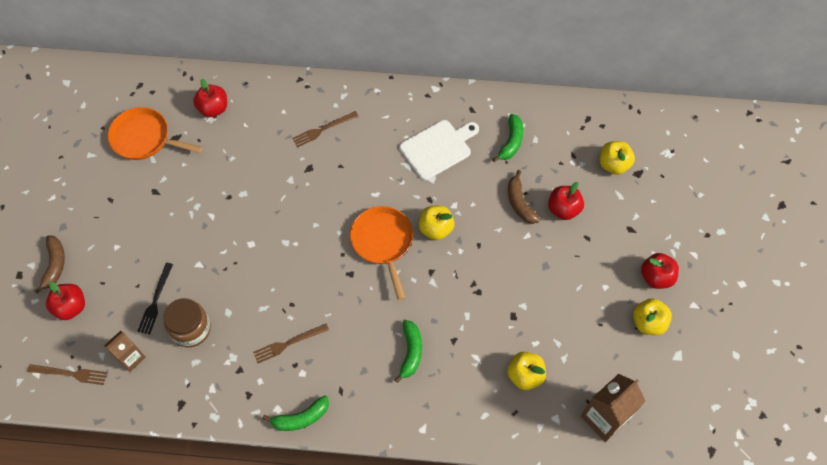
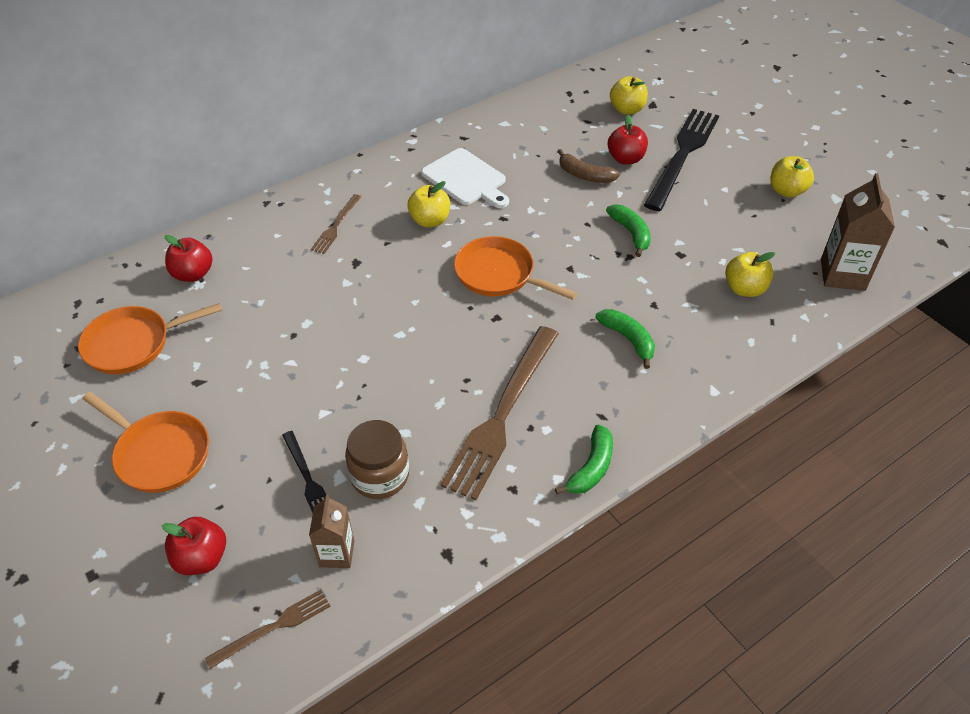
camera: 40 degrees left, 15 degrees down
(55, 265) = (134, 531): brown banana -> none
(101, 225) = (159, 453): none -> orange pan
(288, 343) = (502, 414): brown fork -> brown fork, size x2.08
(435, 229) = (535, 235): yellow apple -> yellow apple (430, 221)
(438, 148) = (466, 179): white cutting board -> white cutting board turned 120 degrees clockwise
(511, 142) = (525, 140): green banana -> green banana (631, 233)
(608, 235) = (682, 155): none -> black fork
(656, 277) = (753, 159): red apple -> none

